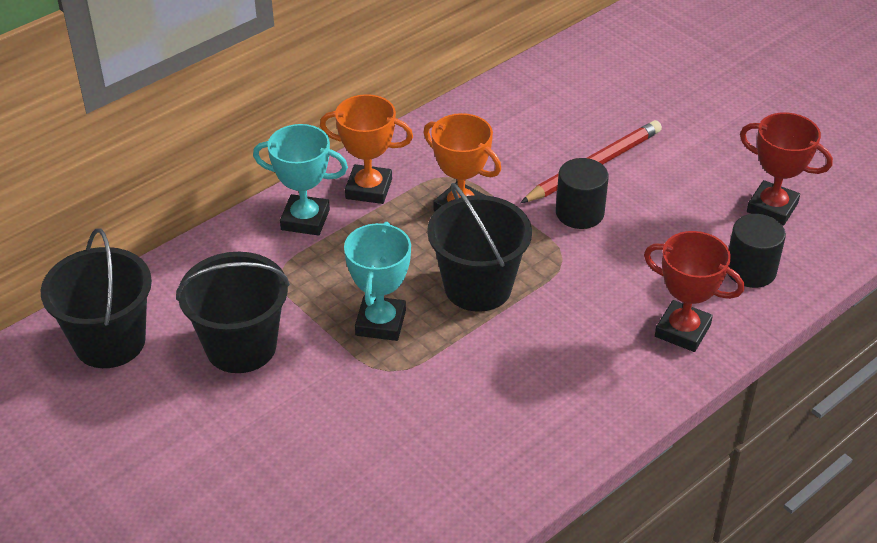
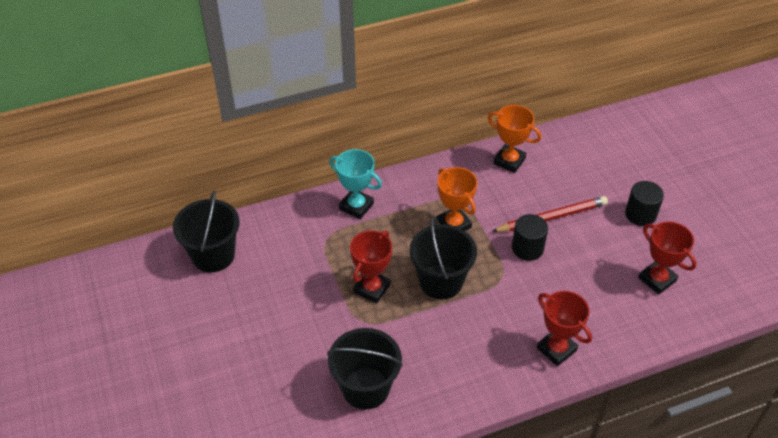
camera: 20 degrees right, 5 degrees up
(241, 346) = (284, 280): black bucket -> black bucket (365, 388)
(369, 189) = (403, 195): orange trophy -> orange trophy (509, 161)
(380, 323) = (372, 288): turquoise trophy -> red trophy
(750, 270) = (621, 320): black cylinder -> black cylinder (640, 214)

